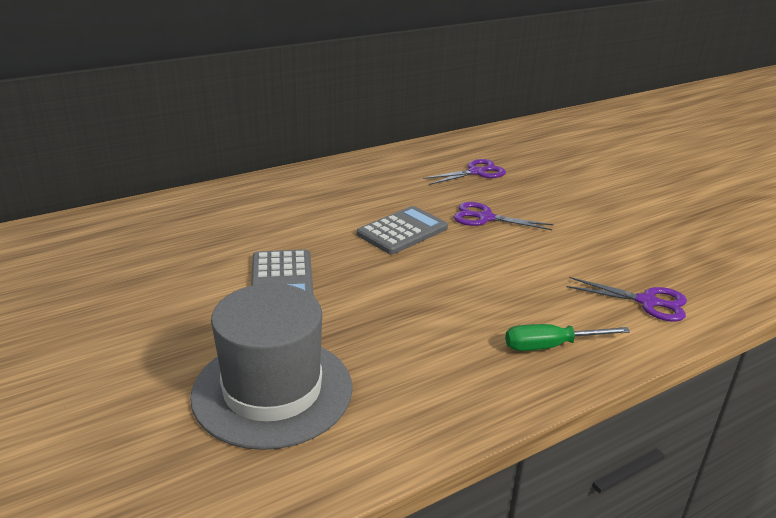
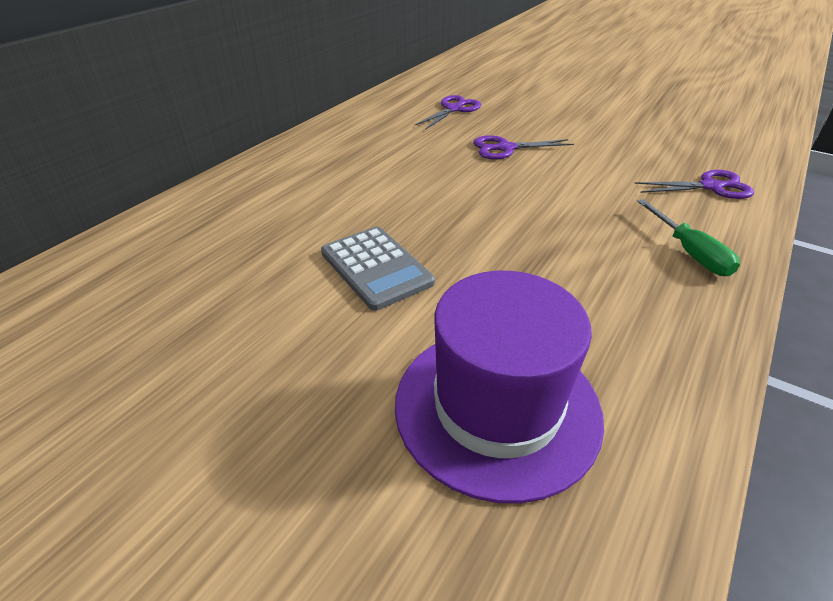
camera: 25 degrees left, 10 degrees up
(272, 391) = (497, 407): grey hat -> purple hat
(402, 231) = (446, 181): grey calculator -> none
(550, 346) = (689, 252): green screwdriver -> green screwdriver turned 75 degrees counterclockwise

